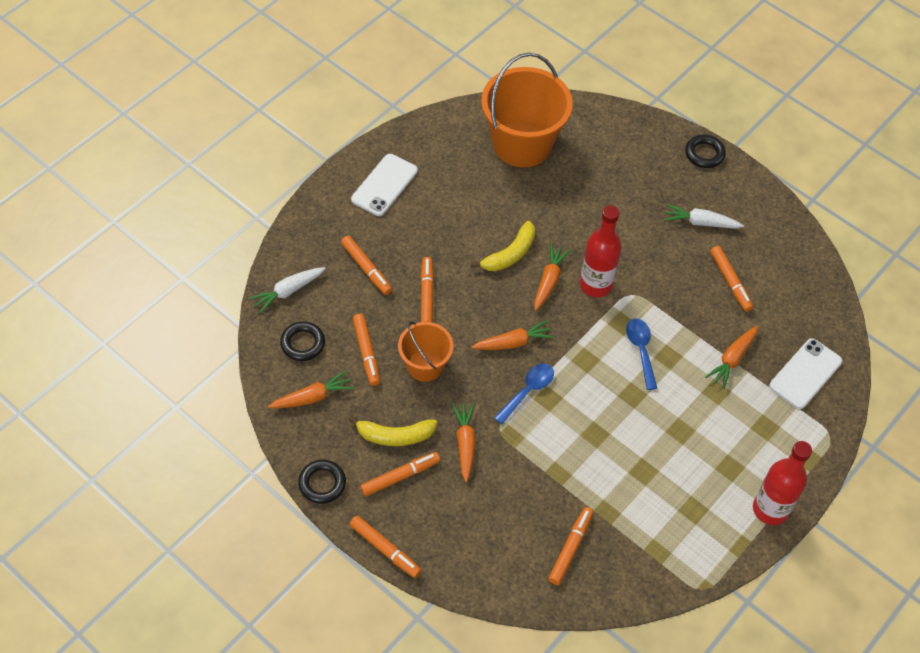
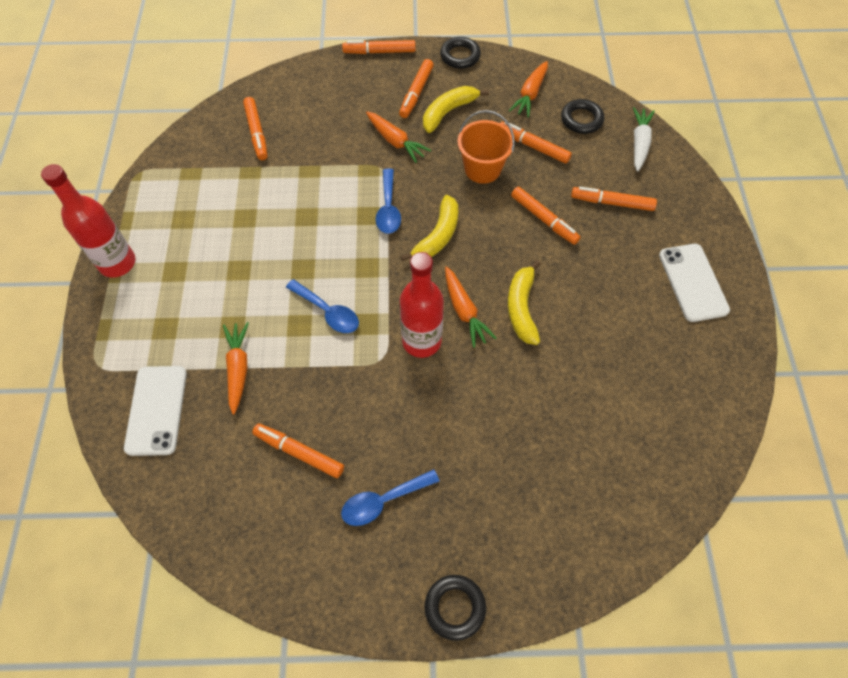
camera: 140 degrees right, 5 degrees up
(513, 342) = (437, 236): orange carrot -> yellow banana
(522, 144) = (640, 436): orange bucket -> none
(700, 222) = (383, 501): white carrot -> blue spoon

